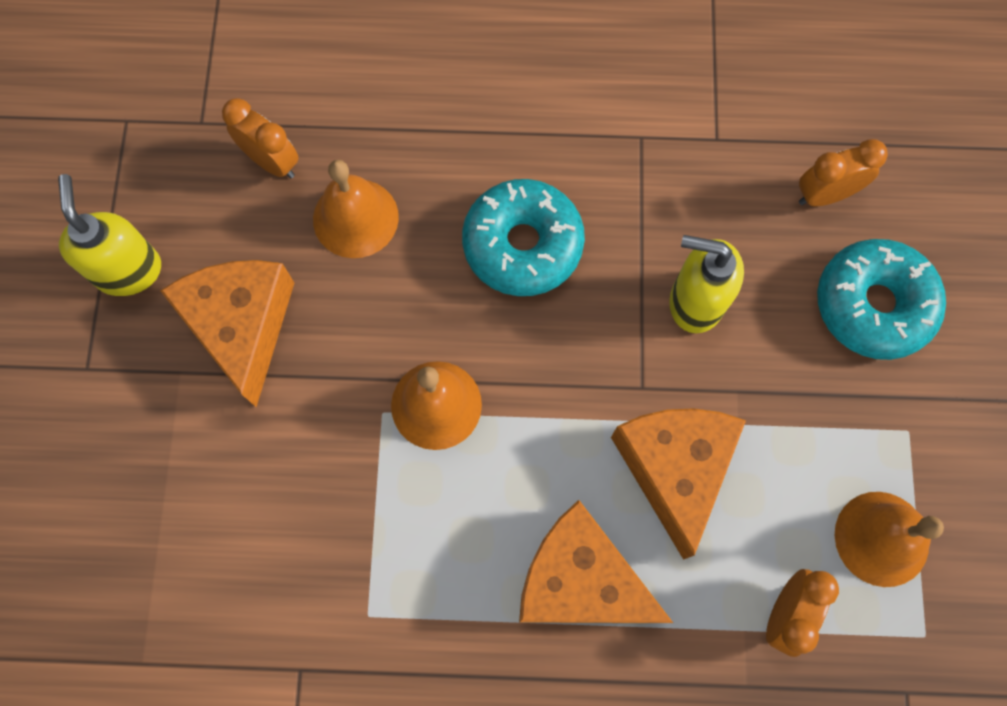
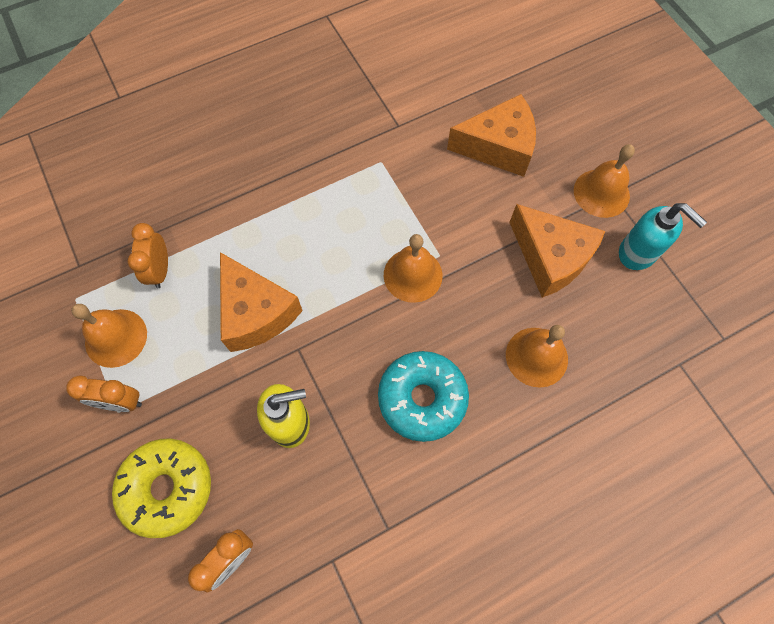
camera: 150 degrees right, 5 degrees down
(99, 378) = (601, 193): none -> orange bell
(129, 270) = (638, 253): yellow soap dispenser -> turquoise soap dispenser
(272, 162) = (615, 363): orange clock -> orange clock (121, 402)
(579, 580) = (281, 230): orange cheese -> orange cheese (498, 146)
(873, 305) = (167, 488): turquoise donut -> yellow donut

